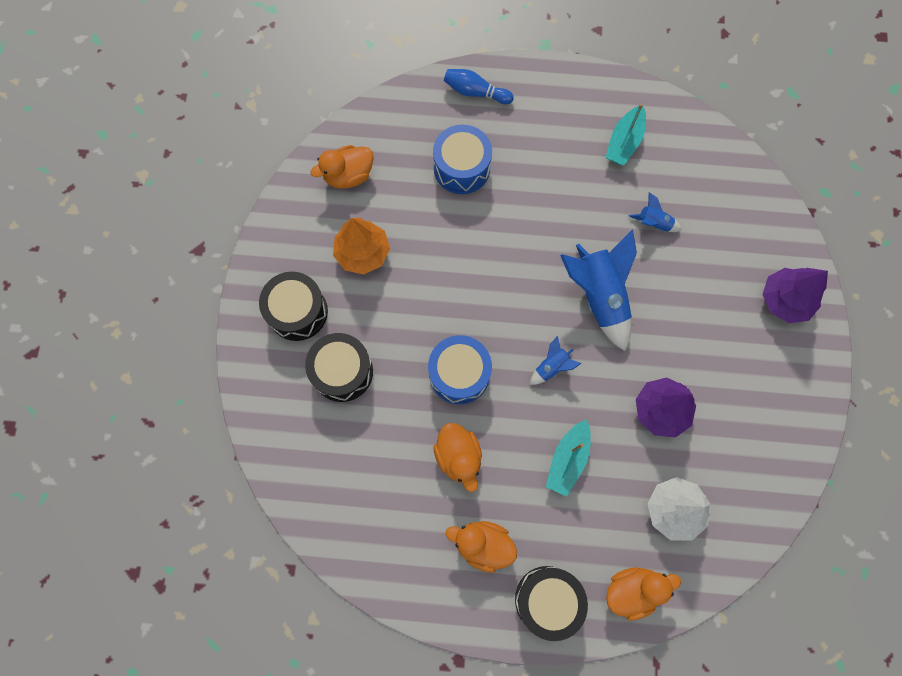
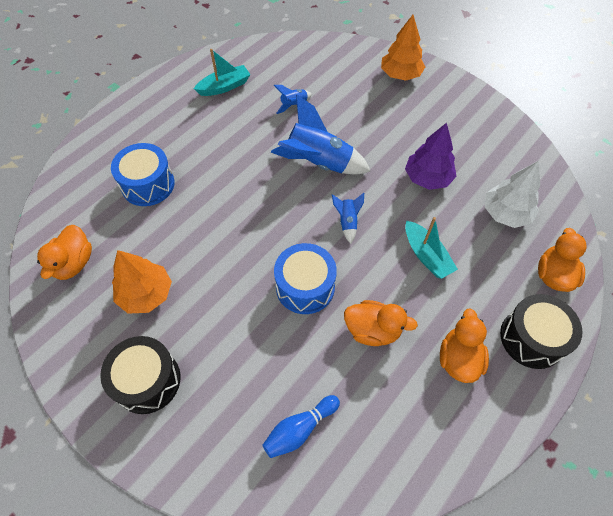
camera: 55 degrees left, 15 degrees down
(342, 371) = (231, 377): black drum -> none
(475, 92) = (102, 142): blue bowling pin -> blue bowling pin (300, 429)
(483, 544) = (458, 358): orange duck -> orange duck turned 135 degrees clockwise
(624, 142) = (224, 87): turquoise boat -> turquoise boat turned 90 degrees counterclockwise
(784, 300) = (400, 75): purple tree -> orange tree

